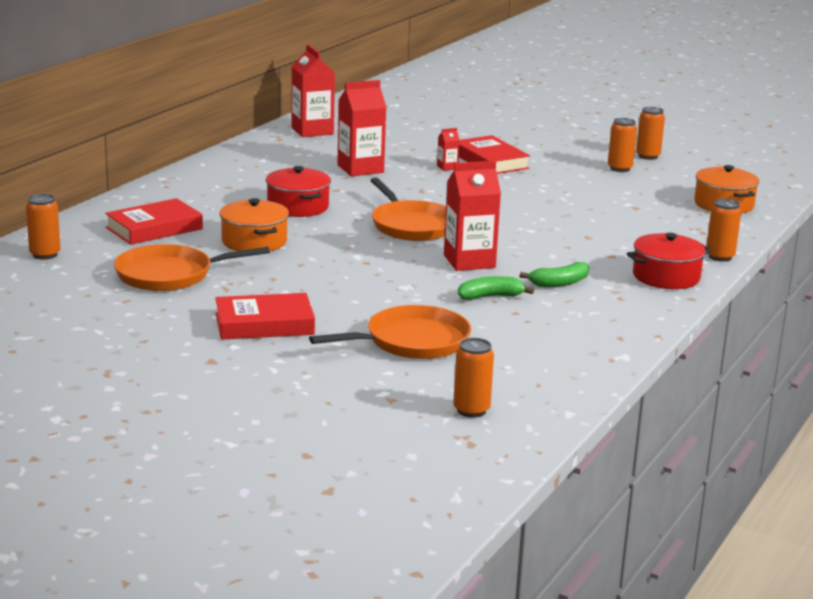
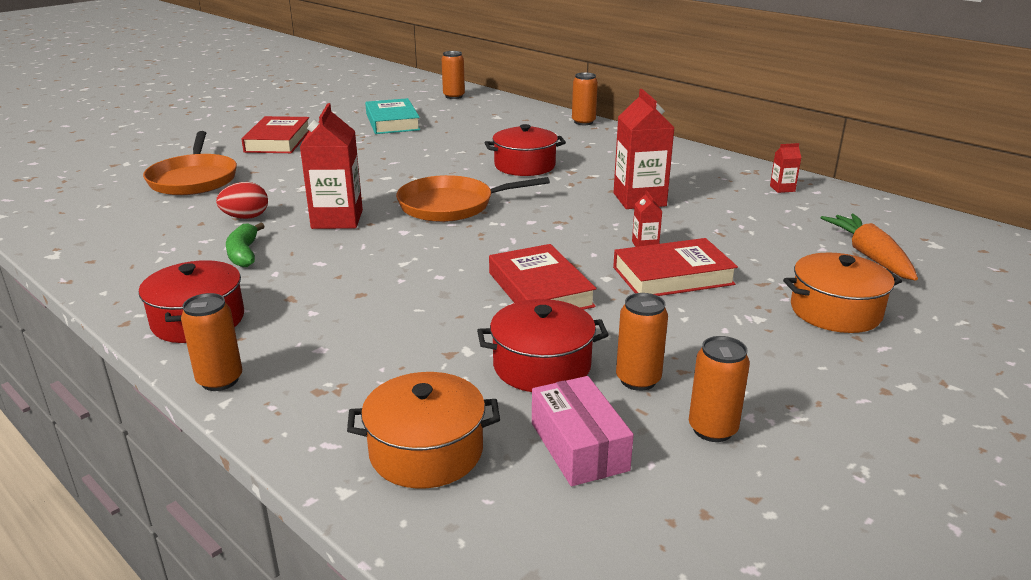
camera: 105 degrees right, 5 degrees up
(154, 228) = (491, 121): red book -> red book (540, 289)
(169, 275) = (392, 122): orange pan -> turquoise book
(254, 241) = (444, 147): orange pot -> orange pot (835, 311)
(312, 131) = (782, 188): red carton -> red carton, size x0.46
(424, 119) = (870, 256): none -> orange carrot
(471, 410) = (60, 185): orange can -> orange can (583, 122)
(490, 297) = (246, 217): green banana -> red egg
(626, 187) = (542, 366): none -> red pot
(687, 178) = (578, 446): none -> pink box

